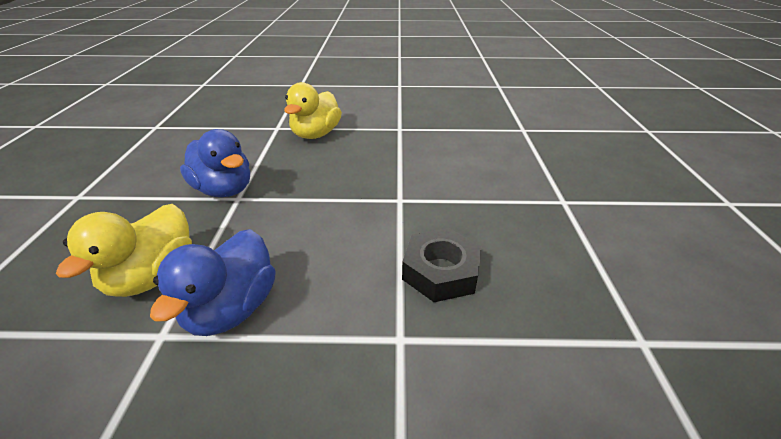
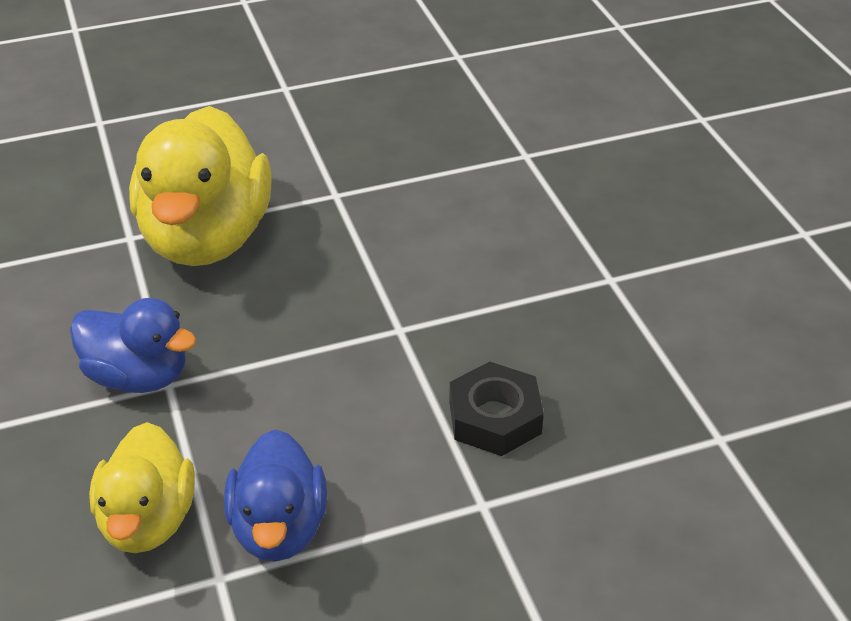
camera: 20 degrees left, 5 degrees up
(316, 134) = (207, 238): yellow duck -> yellow duck, size x1.70

